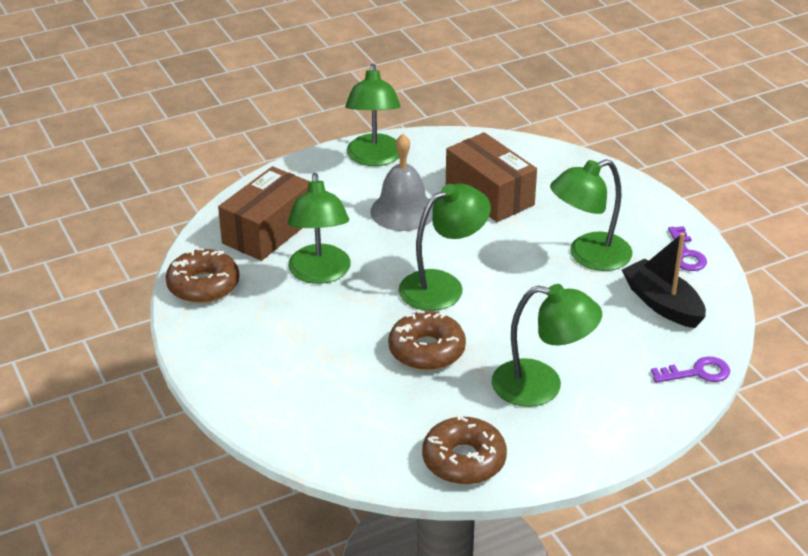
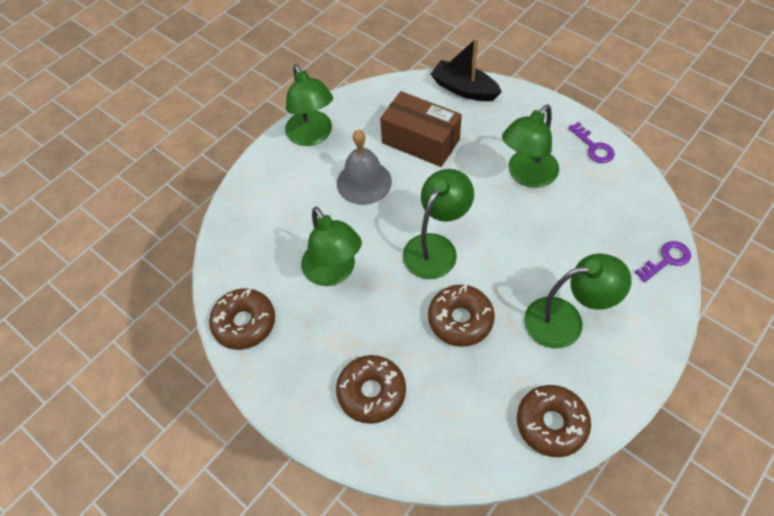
camera: 20 degrees left, 20 degrees up
(268, 231) = (267, 243): brown box -> none
(294, 377) = (371, 392): none -> brown donut
(662, 304) = (604, 202): black boat -> black boat (464, 89)

